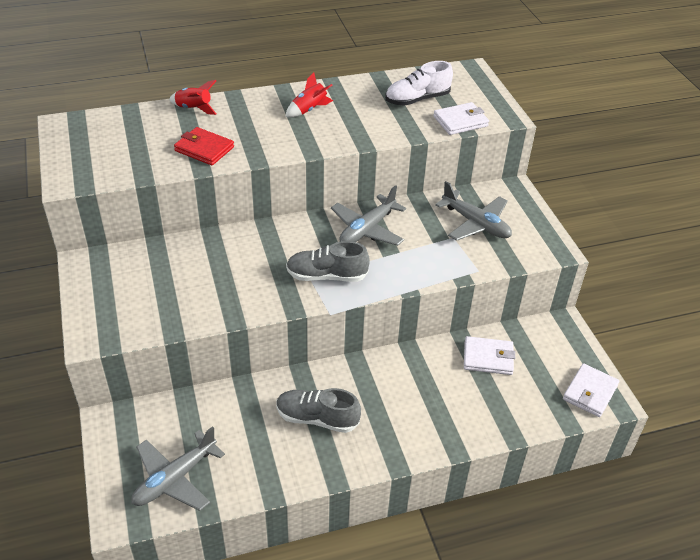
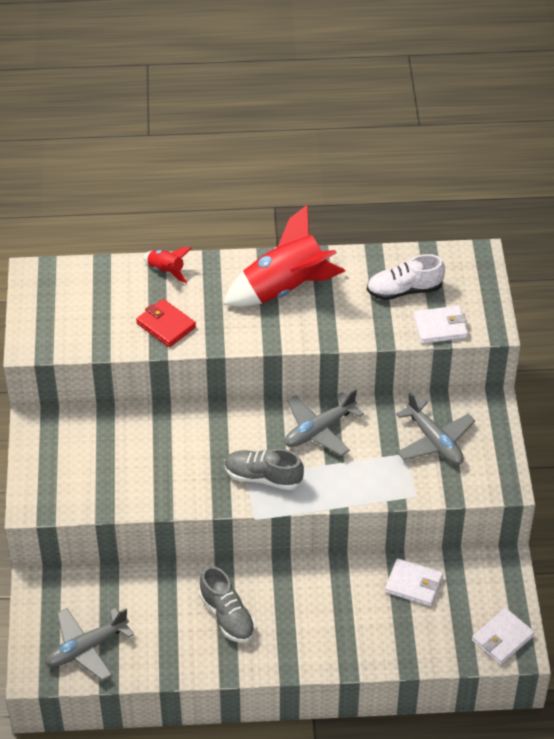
camera: 15 degrees right, 5 degrees up
(309, 110) = (284, 288): red rocket -> red rocket, size x2.18
(317, 418) = (227, 616): grey shoe -> grey shoe turned 150 degrees counterclockwise

